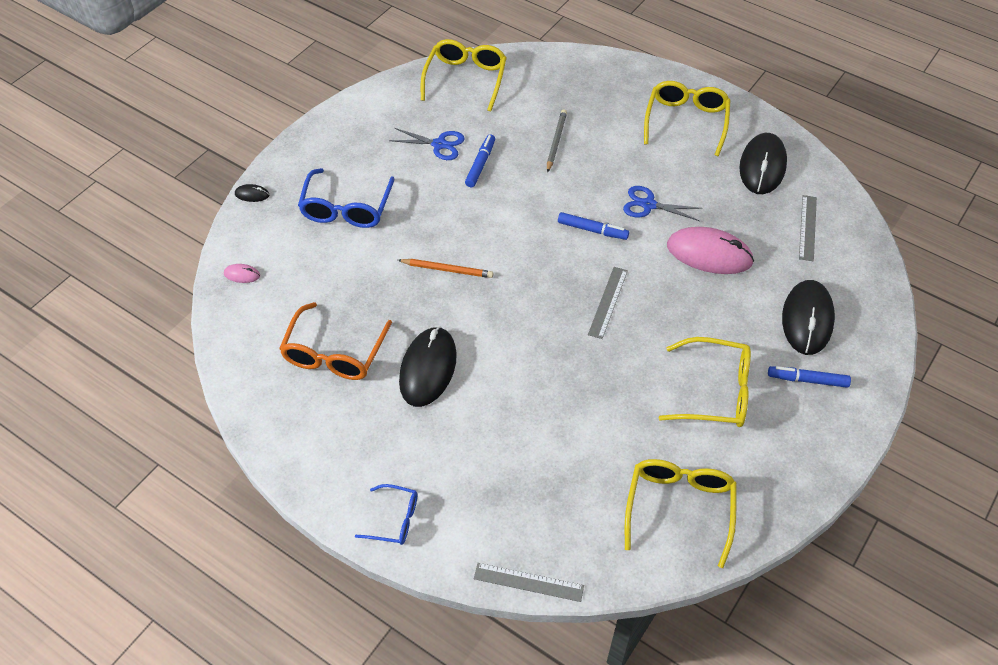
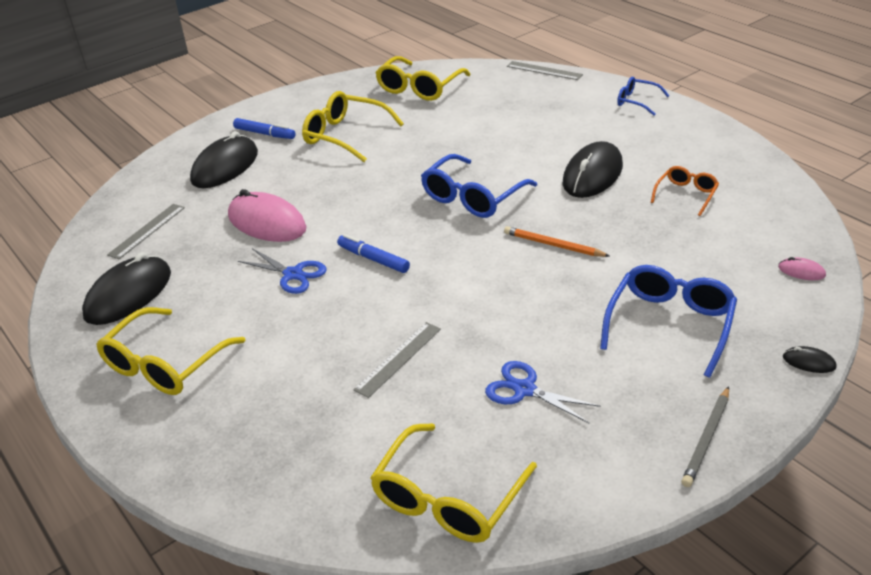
camera: 160 degrees left, 15 degrees down
(334, 353) = (686, 195): orange glasses -> orange glasses, size x0.57
(480, 164) = (475, 352): blue marker -> none
(537, 316) = (472, 197): none -> blue glasses
(556, 142) = (357, 366): grey pencil -> grey pencil (706, 438)
(608, 302) = (396, 199): grey ruler -> grey ruler (398, 358)

